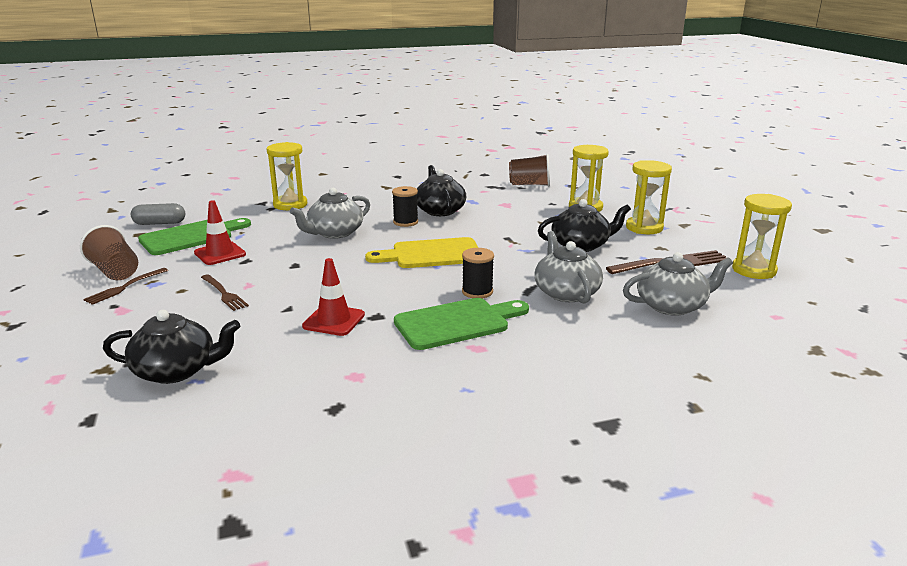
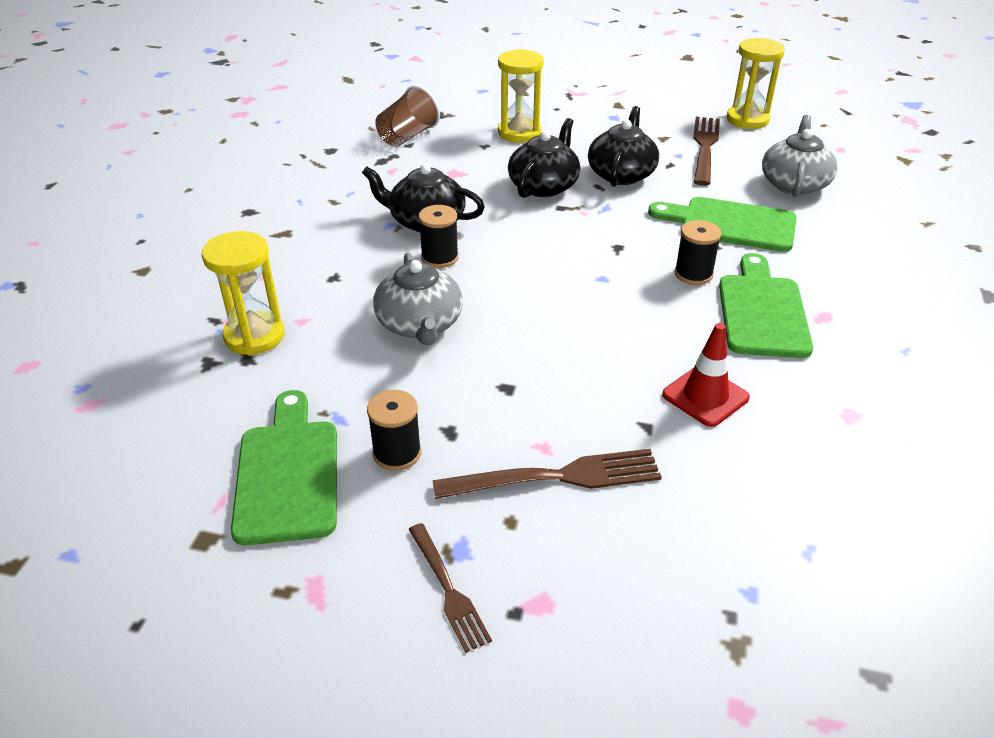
camera: 60 degrees left, 15 degrees up
(115, 271) = (366, 595): brown cup -> none
(160, 223) = (174, 503): grey capsule -> none
(177, 370) = (775, 566): black teapot -> black teapot (544, 186)
(220, 253) = (397, 453): red traffic cone -> black spool
(224, 294) = (557, 477): brown fork -> brown fork, size x1.61
(431, 254) = (565, 271): yellow cutting board -> none
(566, 292) = (731, 224): grey teapot -> green cutting board
(644, 228) = (607, 126): yellow hourglass -> none

